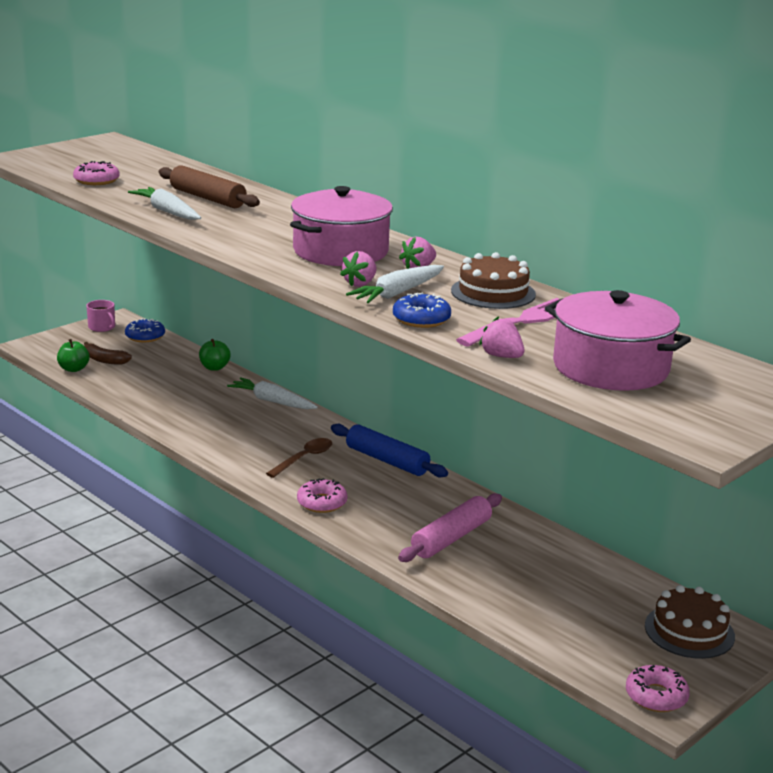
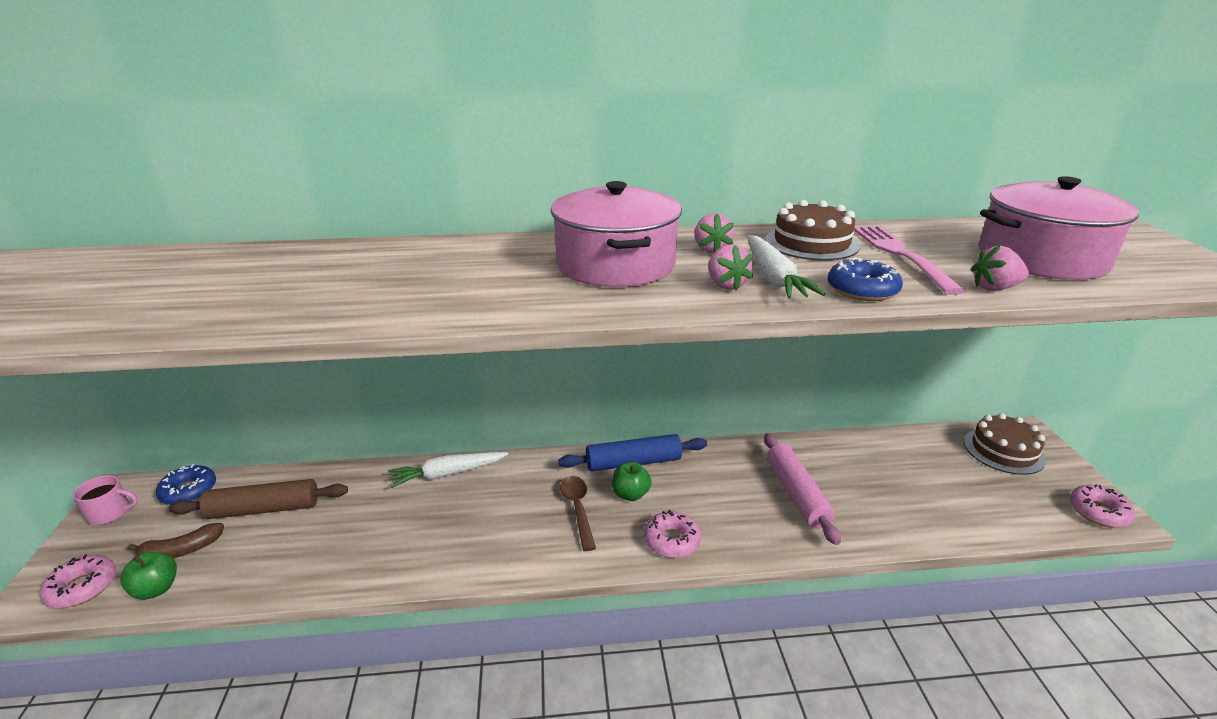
camera: 50 degrees left, 5 degrees up
(96, 180) = (116, 313): pink donut -> pink donut (82, 587)
(167, 212) = (327, 308): white carrot -> none
(207, 198) = (333, 273): brown rolling pin -> brown rolling pin (263, 509)
(214, 367) = (330, 477): green apple -> green apple (630, 494)

